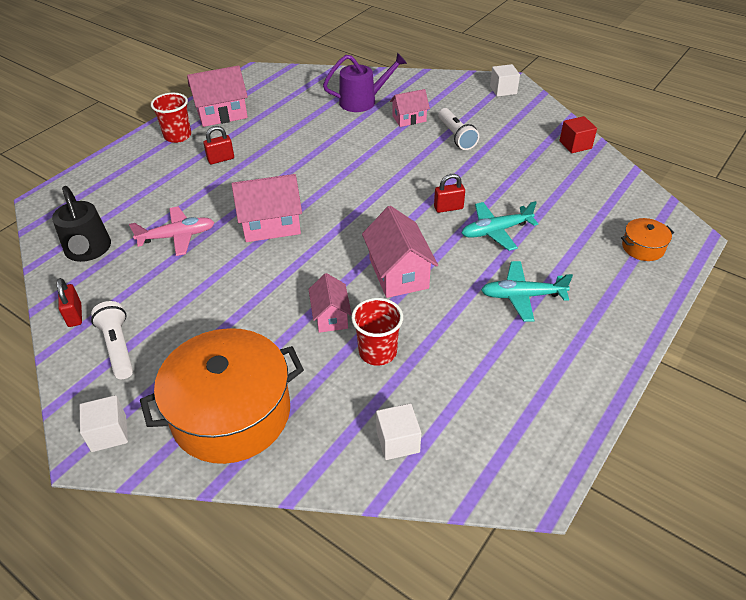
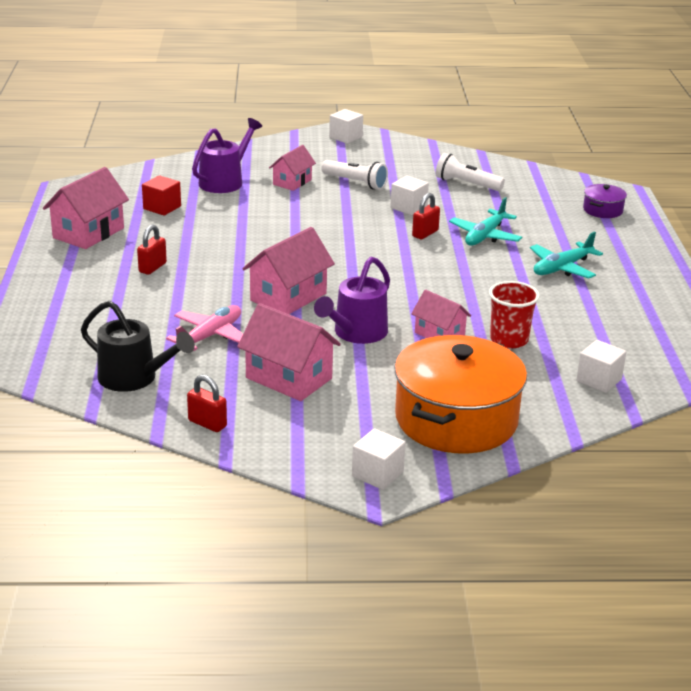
camera: 40 degrees left, 15 degrees down
(118, 347) = (289, 425): white flashlight -> white flashlight (466, 184)
(177, 136) = (69, 265): red cup -> none
(272, 283) = (356, 333): none -> purple watering can
(398, 273) = (450, 288): pink house -> pink house (289, 378)
(468, 176) = (408, 207): none -> white cube
(575, 145) = (463, 160): red cube -> red cube (162, 207)
(643, 247) = (603, 210): orange pot -> purple pot

